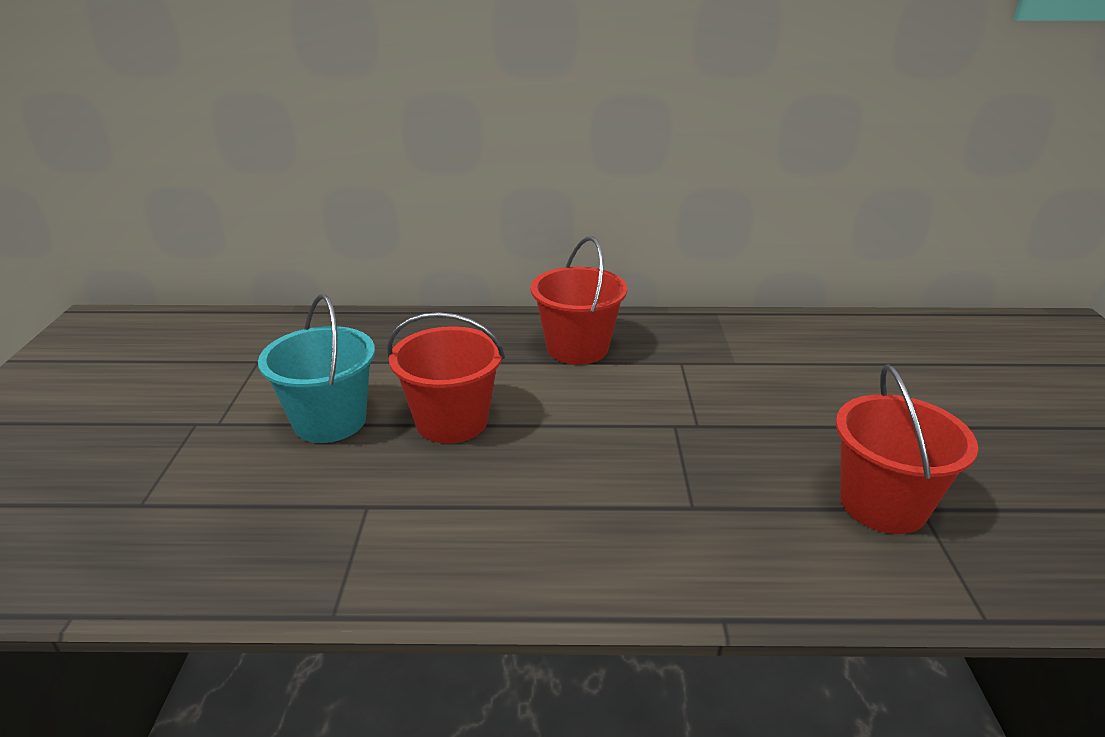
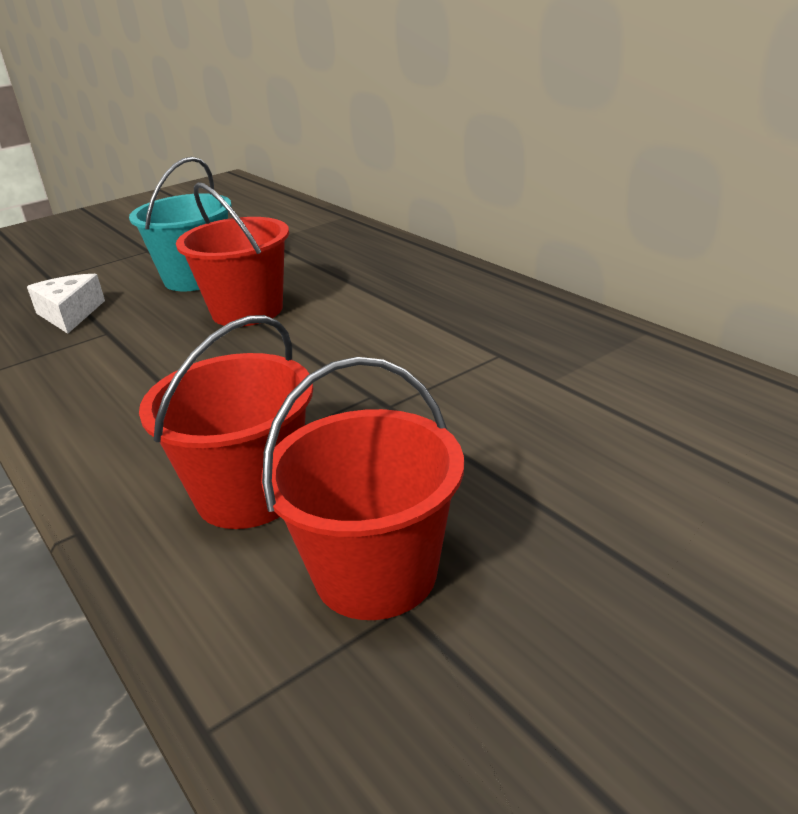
camera: 55 degrees right, 0 degrees up
(276, 516) = (70, 314): none -> white cheese
(577, 348) = (440, 304): red bucket -> red bucket (249, 494)

